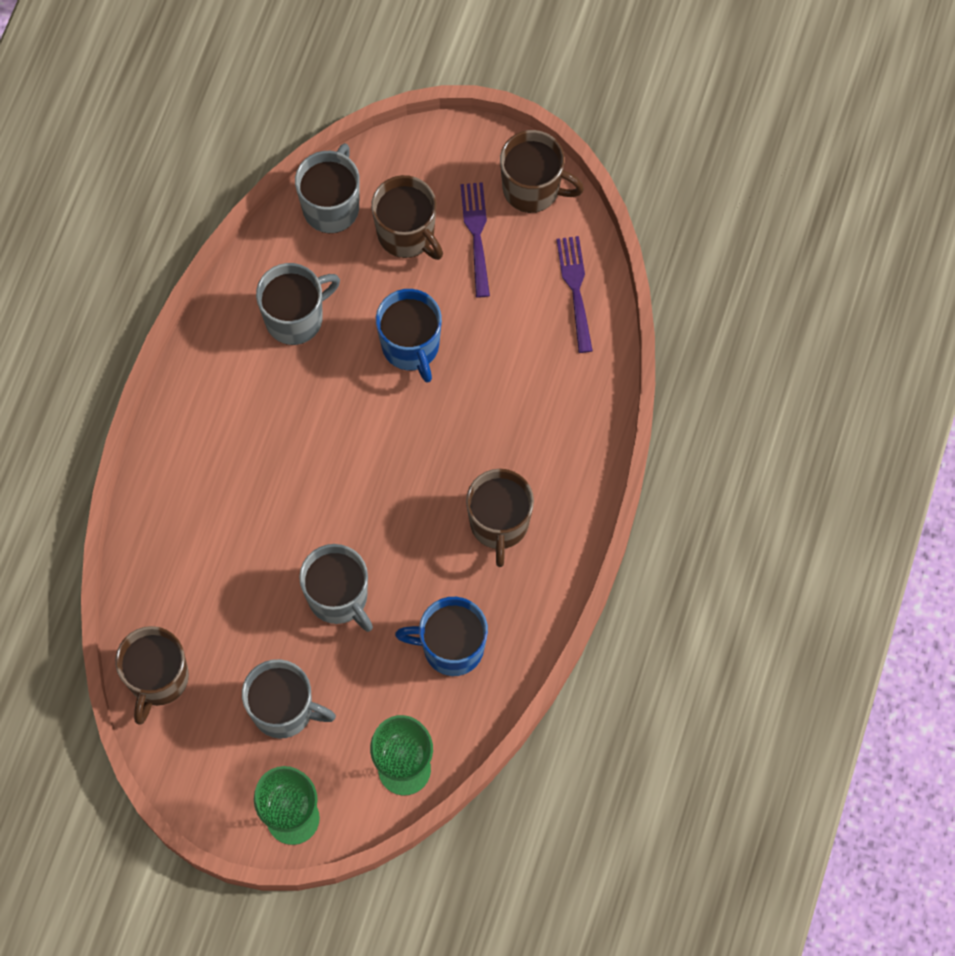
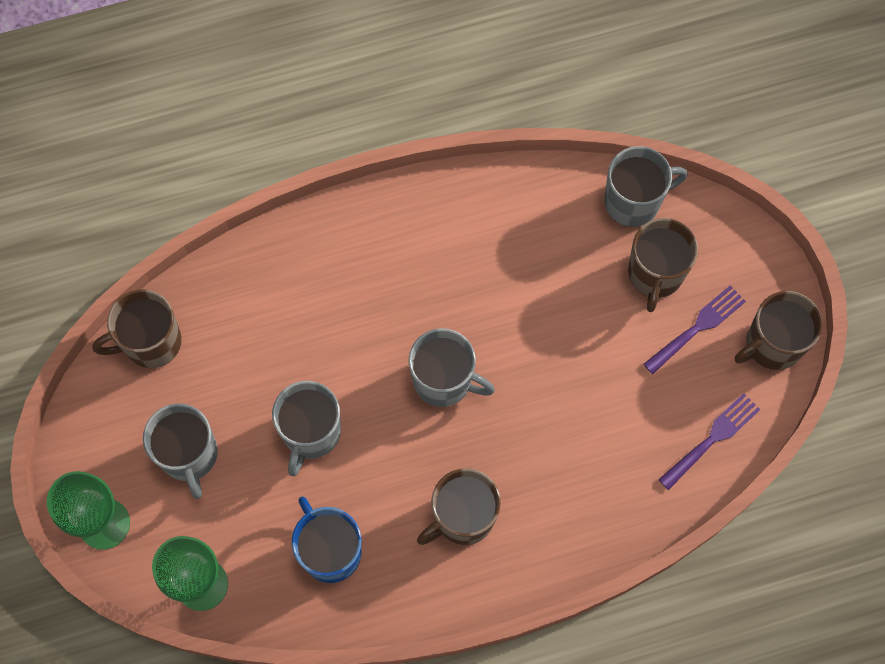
camera: 55 degrees right, 0 degrees up
(295, 318) = (519, 239): grey mug -> grey mug (444, 380)
(411, 346) = (562, 342): blue mug -> none
(532, 188) = (772, 344): brown mug -> brown mug turned 75 degrees clockwise

